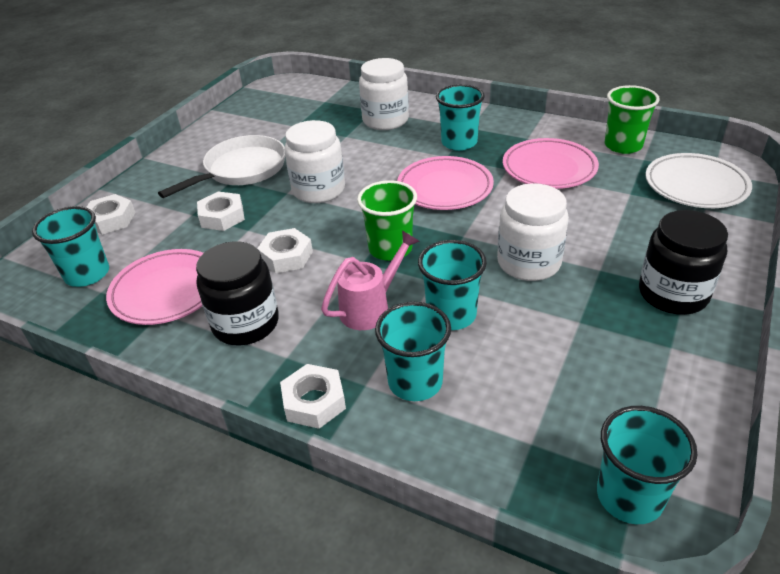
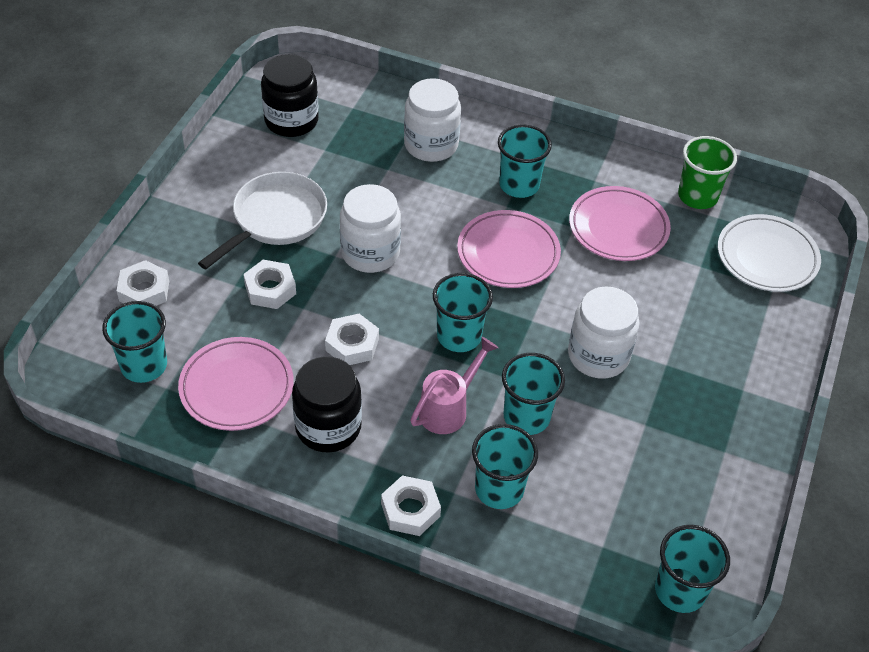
camera: 10 degrees left, 10 degrees up
(390, 249) = (459, 336): green cup -> turquoise cup
(673, 294) = (731, 393): black jar -> black jar (291, 120)

